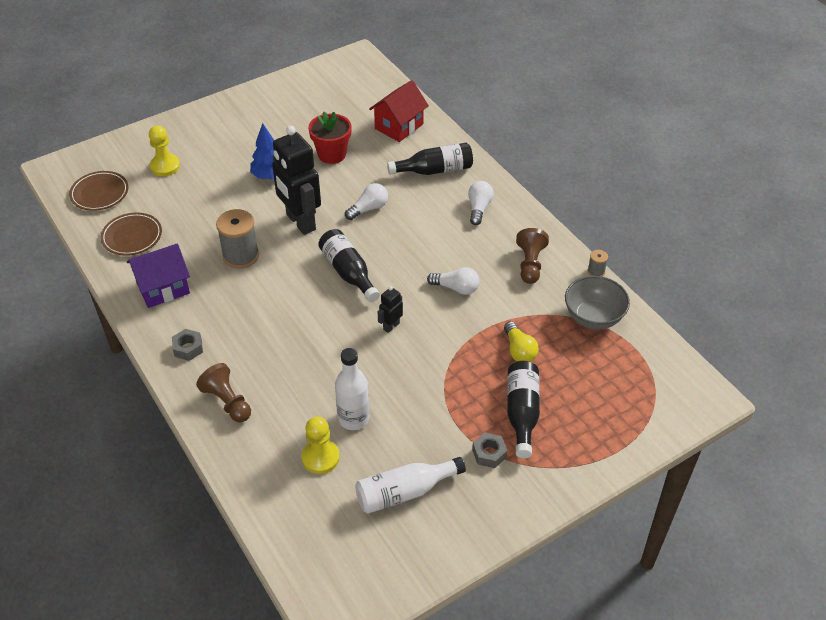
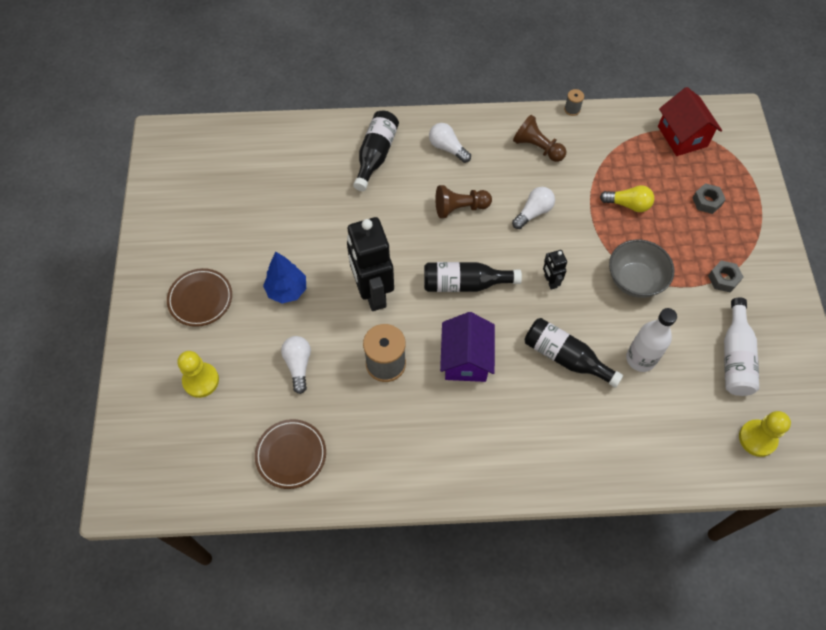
camera: 60 degrees left, 15 degrees up
(99, 193) = (198, 463): brown plate -> brown plate (200, 299)
(163, 288) = (387, 453): purple house -> purple house (465, 359)
(188, 348) = (484, 461): grey nut -> grey nut (707, 201)
(227, 402) = (570, 453): brown pawn -> brown pawn (460, 208)
(300, 222) = (372, 293): black robot -> black robot turned 75 degrees clockwise
(320, 457) = (671, 403): yellow pawn -> yellow pawn (757, 438)
(332, 154) = (294, 224): red flower pot -> none
(368, 209) = (391, 229): white light bulb -> white light bulb (298, 365)
(399, 126) = (294, 153): red house -> red house (682, 136)
(522, 413) = (693, 236): black bottle -> black bottle (565, 357)
(593, 317) = (620, 138): grey bowl -> grey bowl (634, 280)

